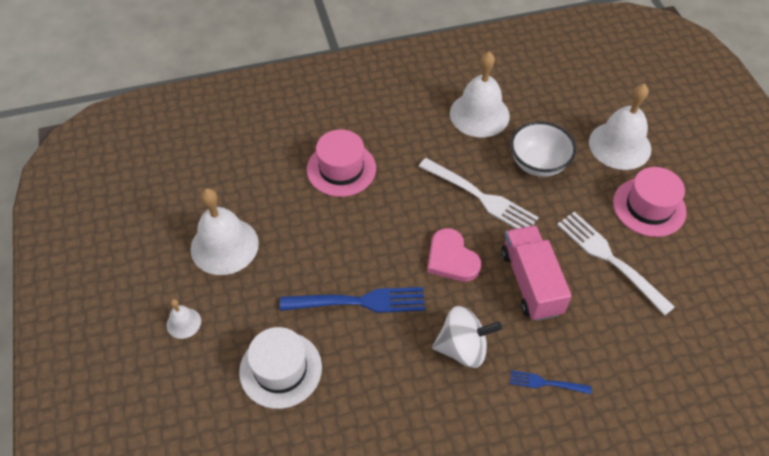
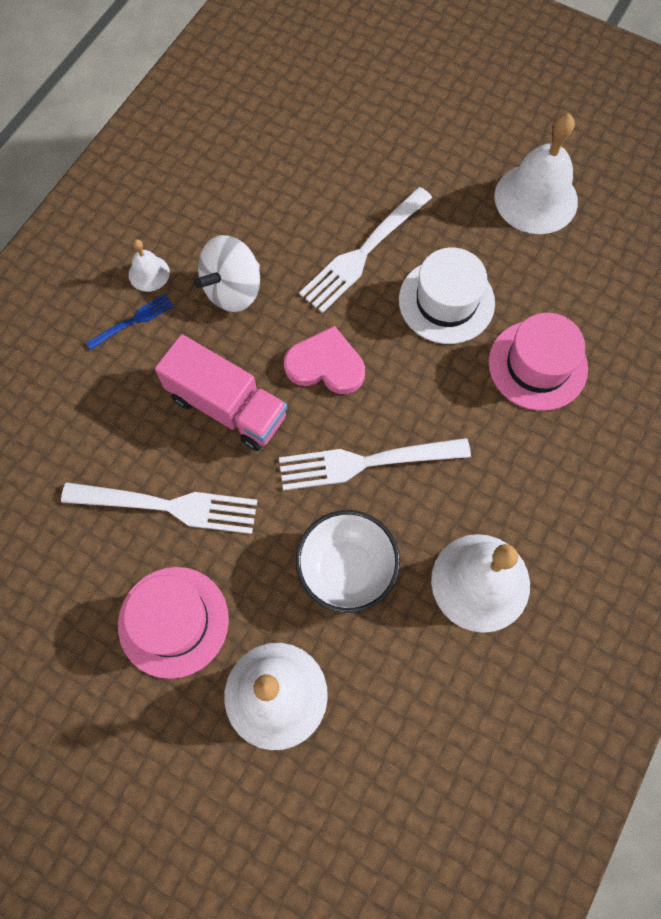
camera: 135 degrees right, 15 degrees up
(183, 323) = (479, 118): white bell -> white bell (149, 273)
(280, 369) = (362, 151): white hat -> white hat (446, 301)
(359, 301) = (363, 252): blue fork -> white fork

